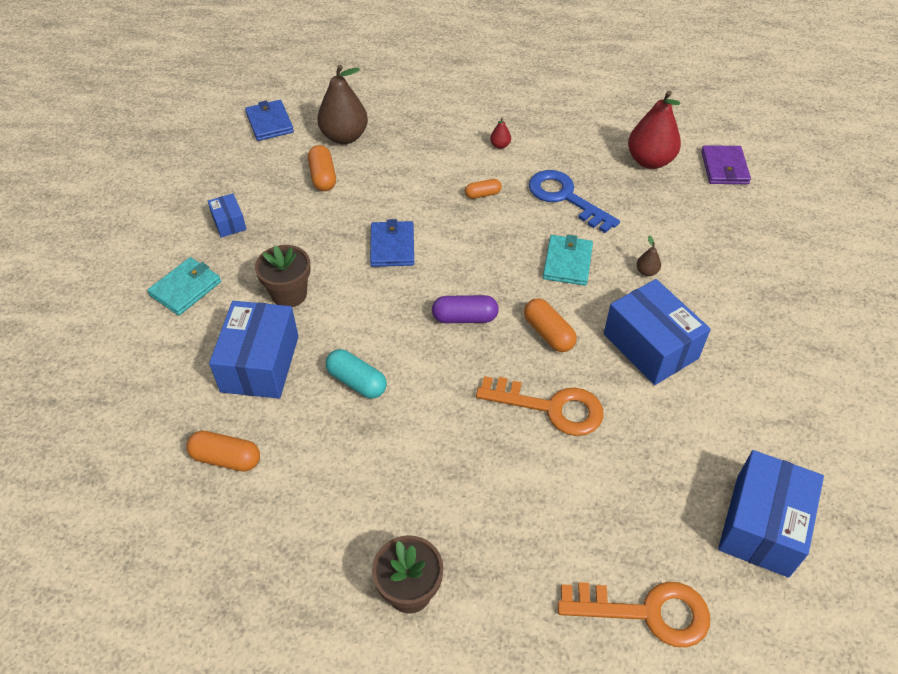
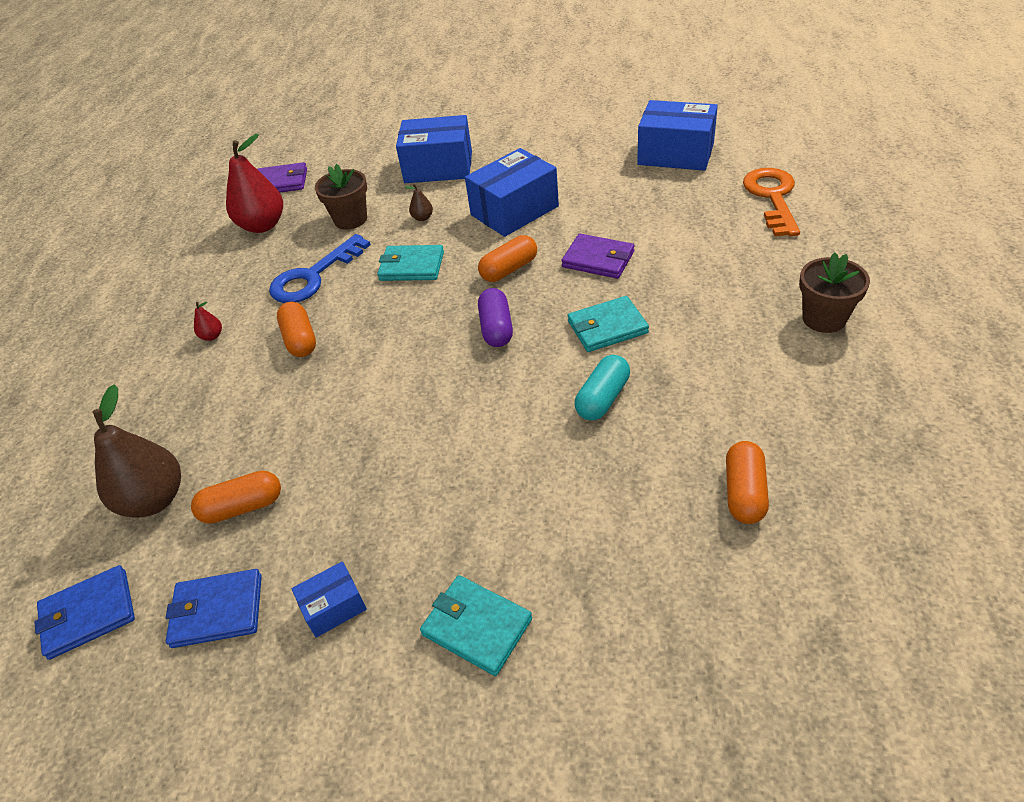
camera: 90 degrees left, 5 degrees down
(260, 363) = (597, 495): blue box -> blue box (438, 167)
(289, 294) = (477, 493): brown flower pot -> brown flower pot (350, 219)
(392, 246) = (387, 405): blue wallet -> blue wallet (217, 611)
(445, 399) = (607, 327): none -> turquoise wallet
(483, 194) = (300, 339): orange capsule -> orange capsule, size x1.55
(551, 407) = (598, 259): orange key -> purple wallet

